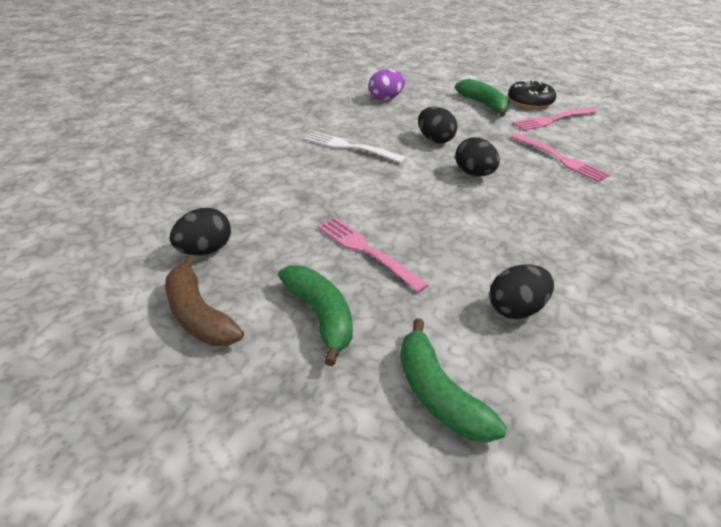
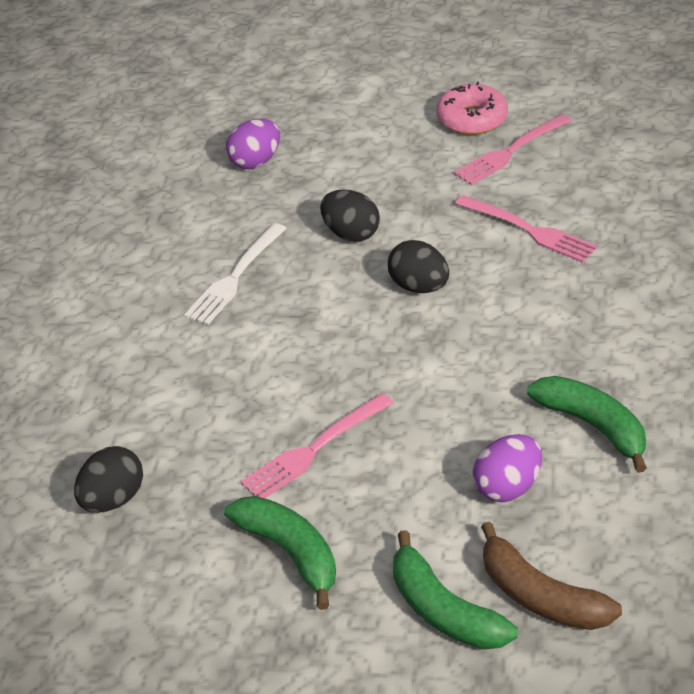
camera: 10 degrees left, 5 degrees up
(198, 316) = (149, 587): brown banana -> brown banana (540, 596)
(350, 147) = (235, 277): white fork -> white fork turned 75 degrees counterclockwise
(367, 251) = (314, 449): pink fork -> pink fork turned 75 degrees counterclockwise
(484, 105) = (405, 142): green banana -> green banana (592, 426)
(516, 310) = (507, 487): black egg -> purple egg
(530, 102) = (472, 119): black donut -> pink donut

